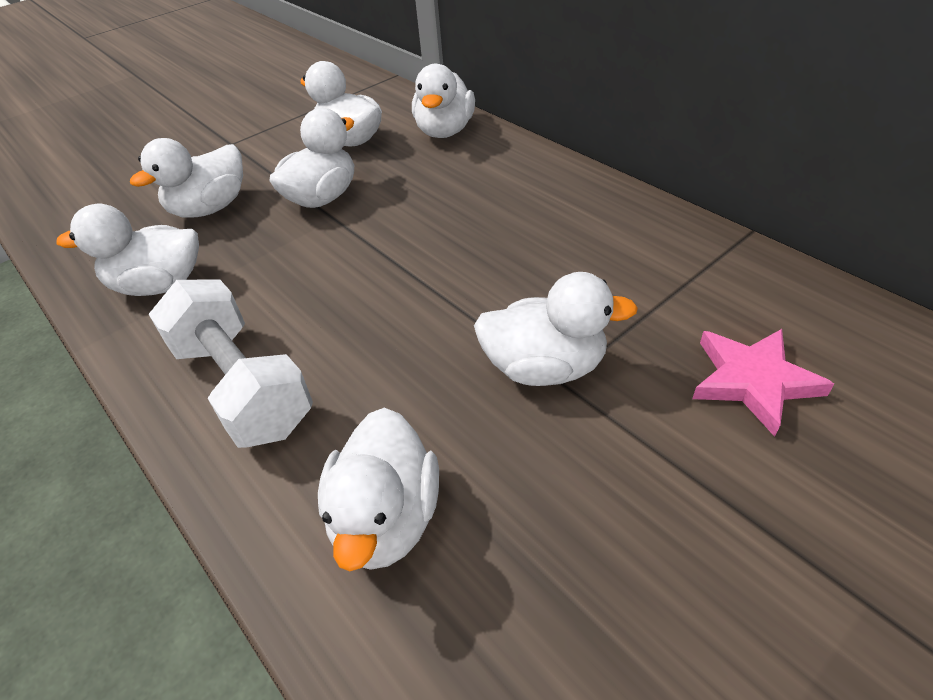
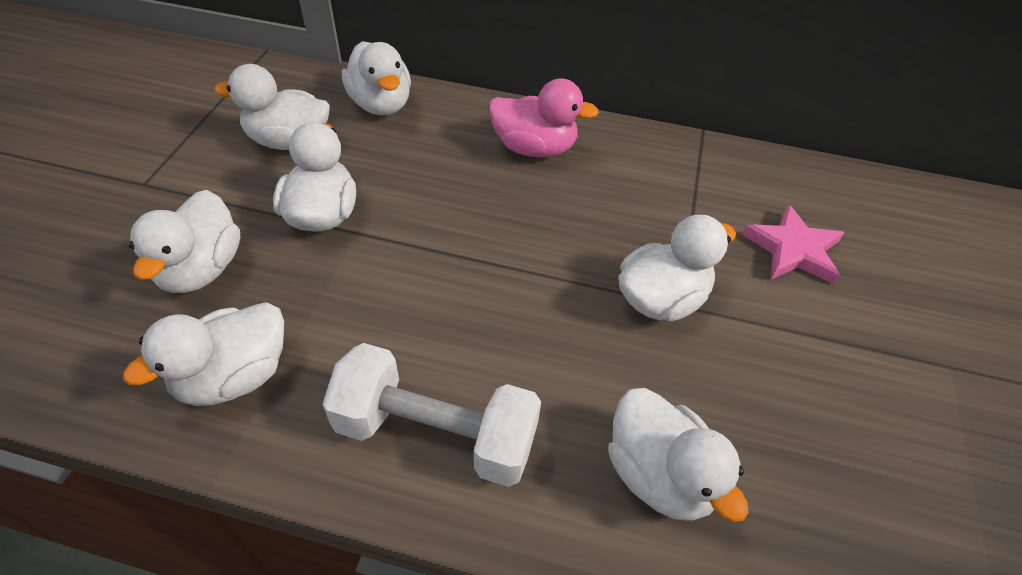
camera: 40 degrees left, 5 degrees up
(546, 198) = (534, 148): none -> pink duck

